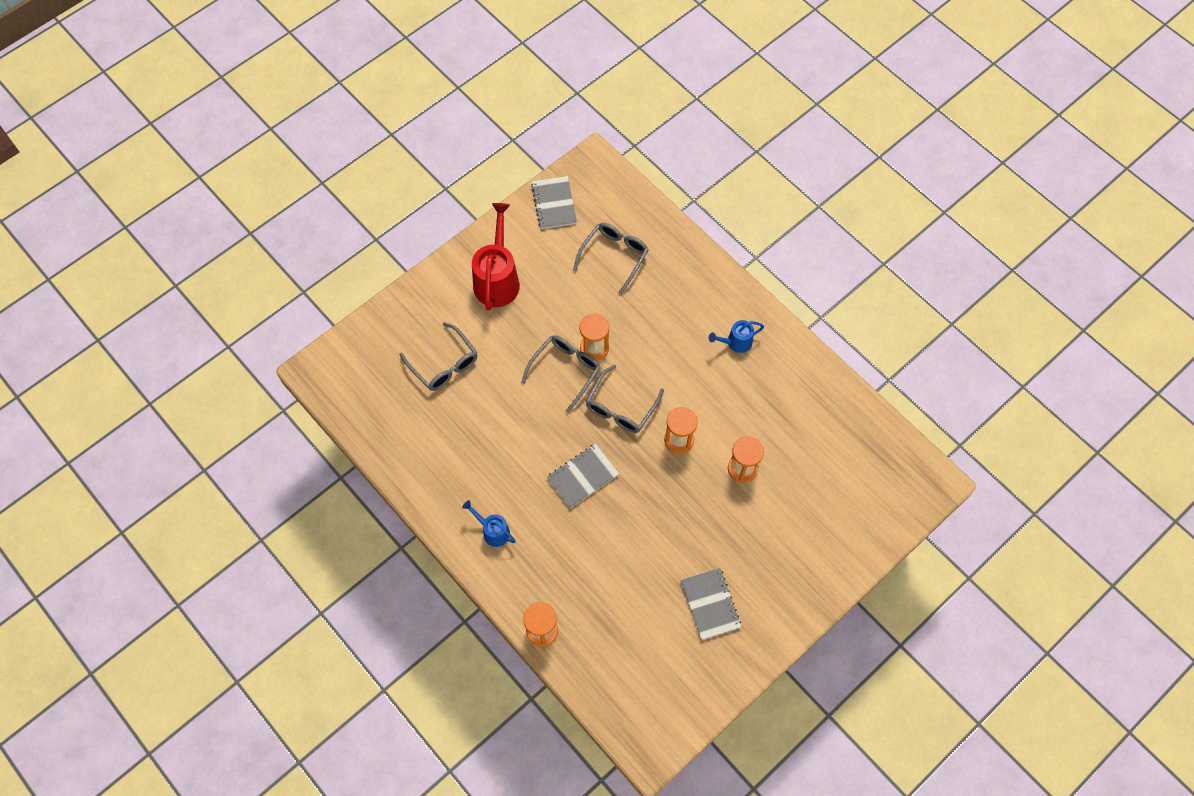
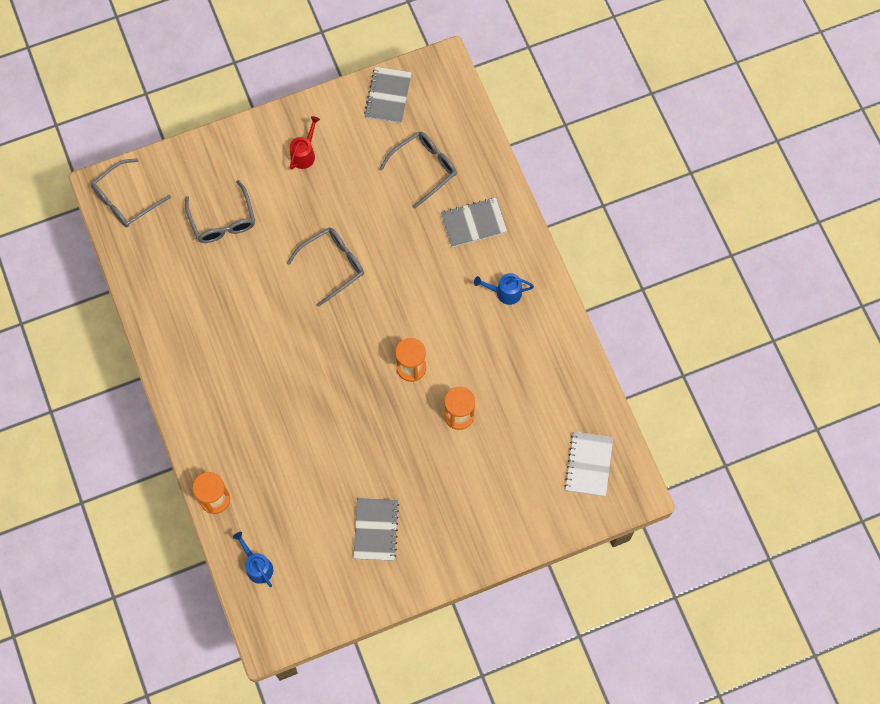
camera: 20 degrees right, 5 degrees up
(492, 531) = (206, 393): blue watering can -> blue watering can (257, 566)
(497, 279) = (304, 154): red watering can -> red watering can, size x0.53
(583, 477) = (308, 371): grey notebook -> grey notebook (473, 223)
(594, 348) = (368, 252): orange hourglass -> none
(621, 407) = (370, 318): grey glasses -> grey glasses (126, 199)
(881, 472) = (589, 464): none -> white notebook

